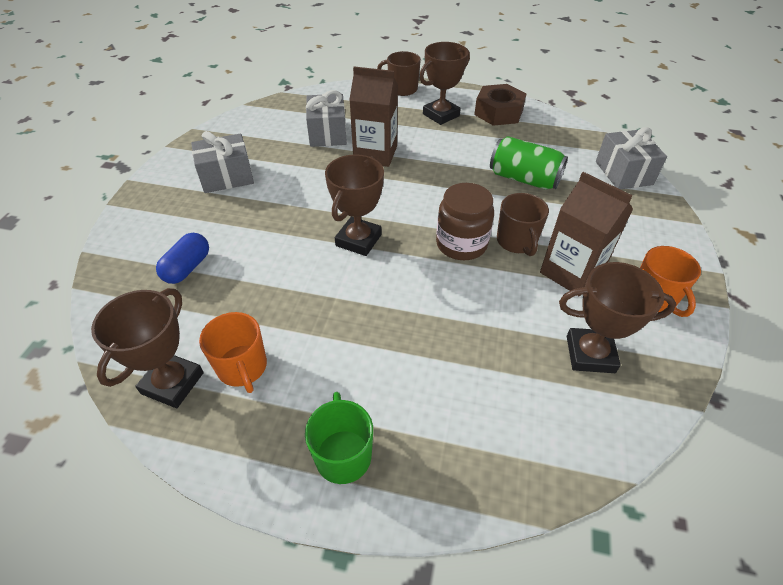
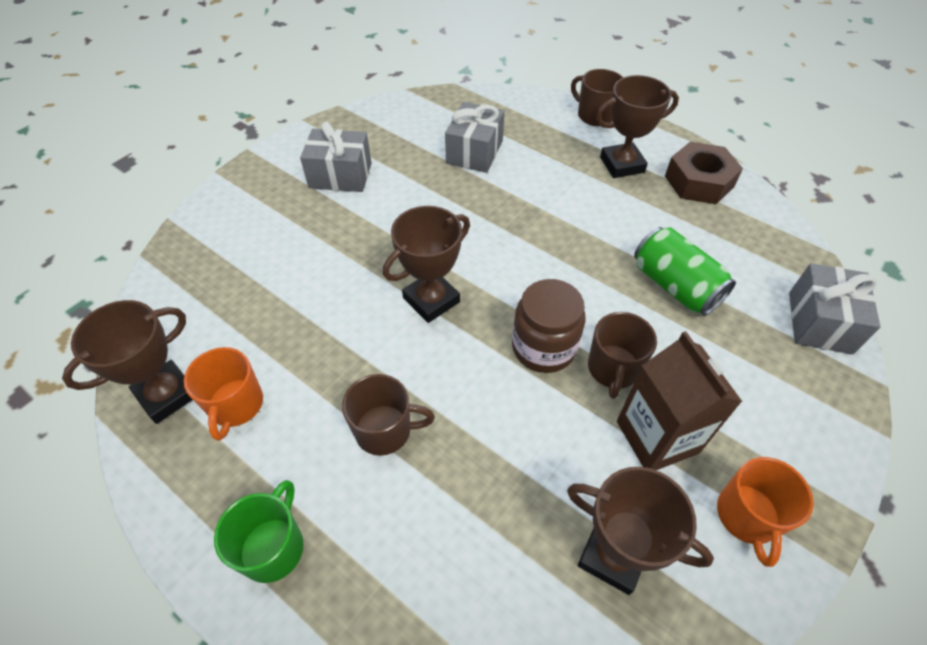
camera: 25 degrees right, 5 degrees up
(187, 268) = (247, 271): blue capsule -> none
(375, 154) = (513, 195): brown carton -> none
(380, 339) = (385, 430): none -> brown mug

